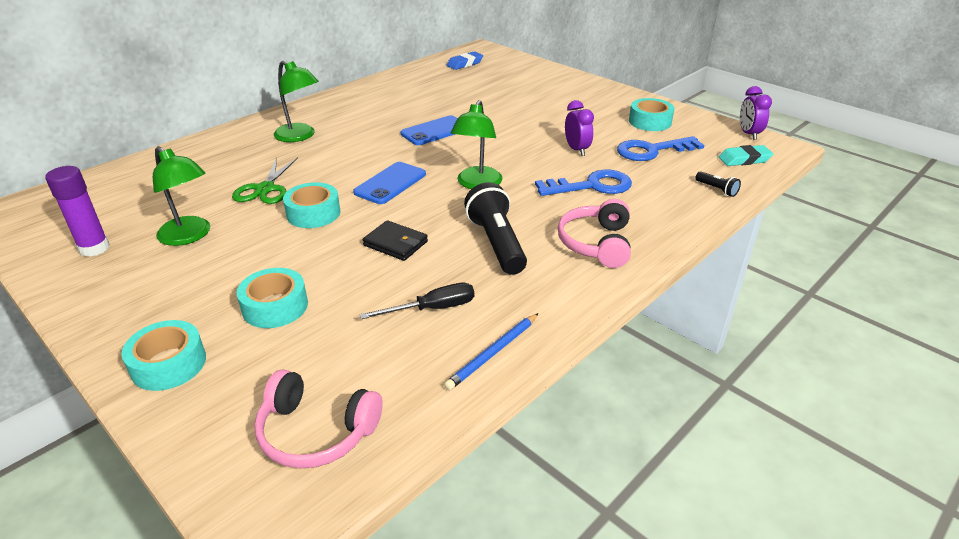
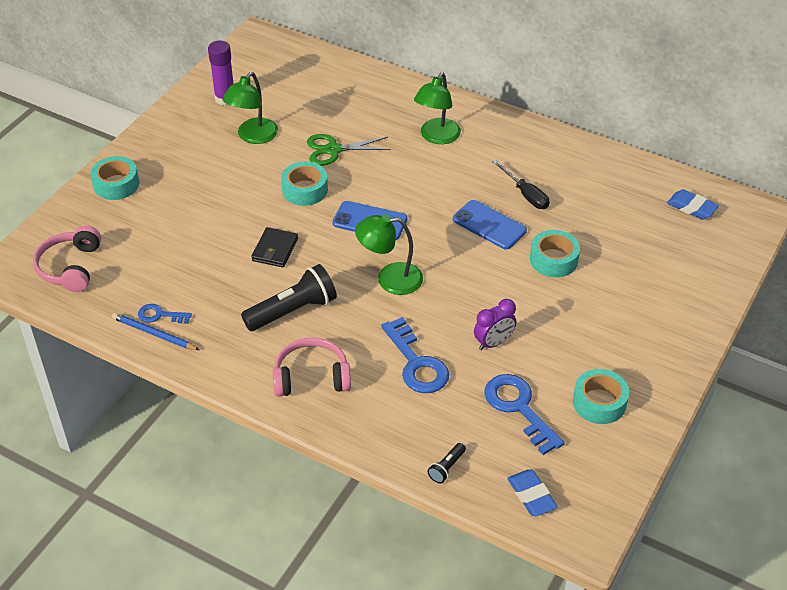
camera: 75 degrees right, 10 degrees up
(275, 306) = (181, 210): turquoise tape -> turquoise tape (553, 260)
(432, 309) = (196, 291): black screwdriver -> black screwdriver (525, 194)
(461, 344) = (160, 315): none -> blue key
(744, 159) = (531, 495): turquoise eraser -> blue eraser
(748, 134) = (608, 503): purple clock -> none

